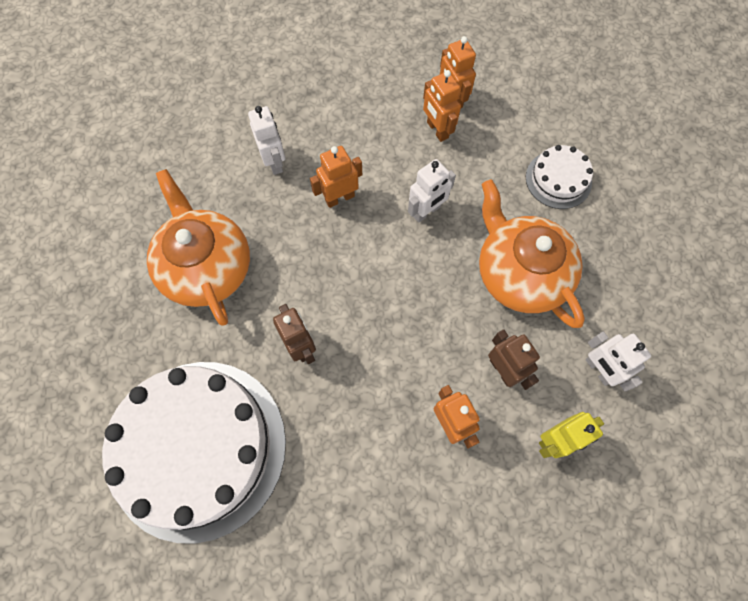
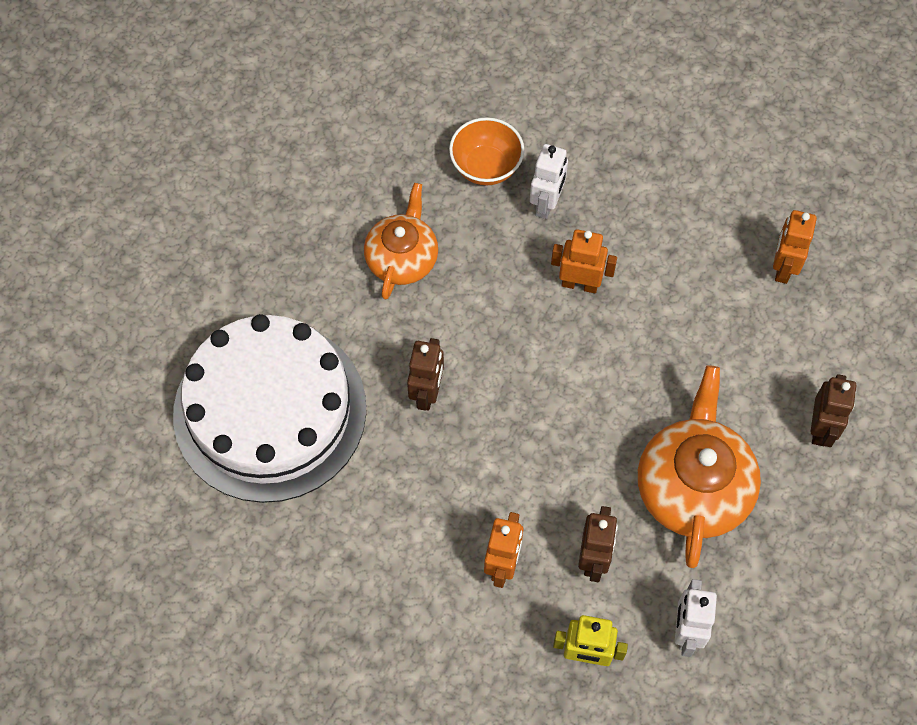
camera: 40 degrees right, 5 degrees down
(206, 267) = (402, 258): orange teapot -> orange teapot, size x0.66
(214, 166) = (486, 167): none -> orange bowl
(426, 211) = (653, 360): white robot -> none
(437, 130) = (738, 288): orange robot -> none
(558, 179) = (820, 428): white cake -> brown robot

